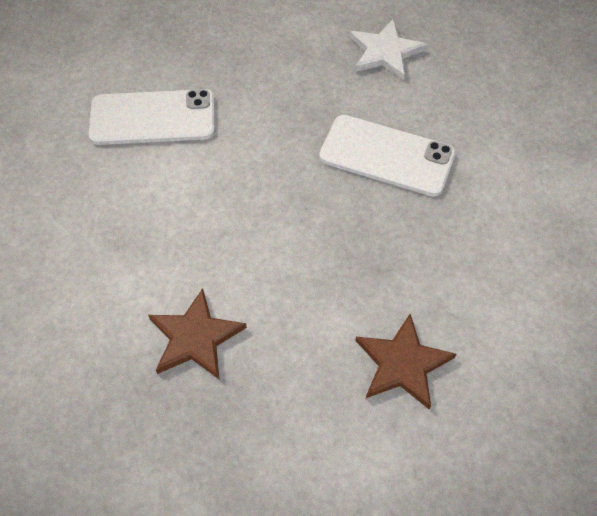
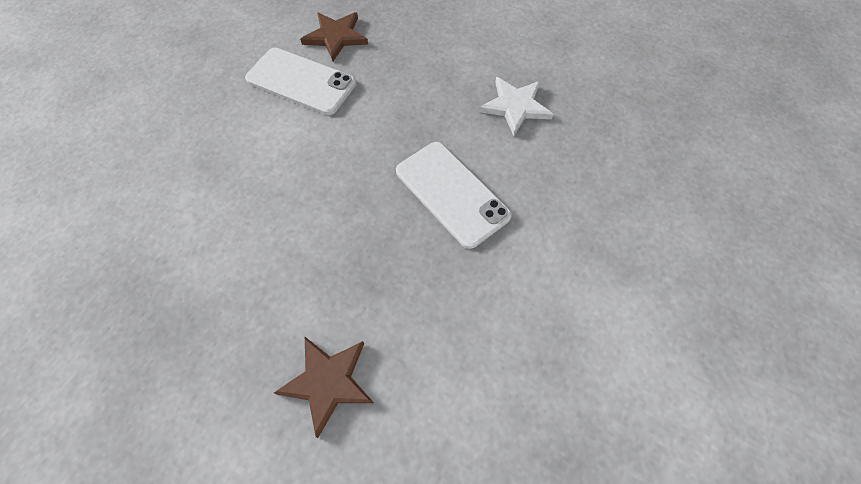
camera: 30 degrees right, 5 degrees up
(195, 338) = (195, 266): brown star -> brown star (336, 37)

